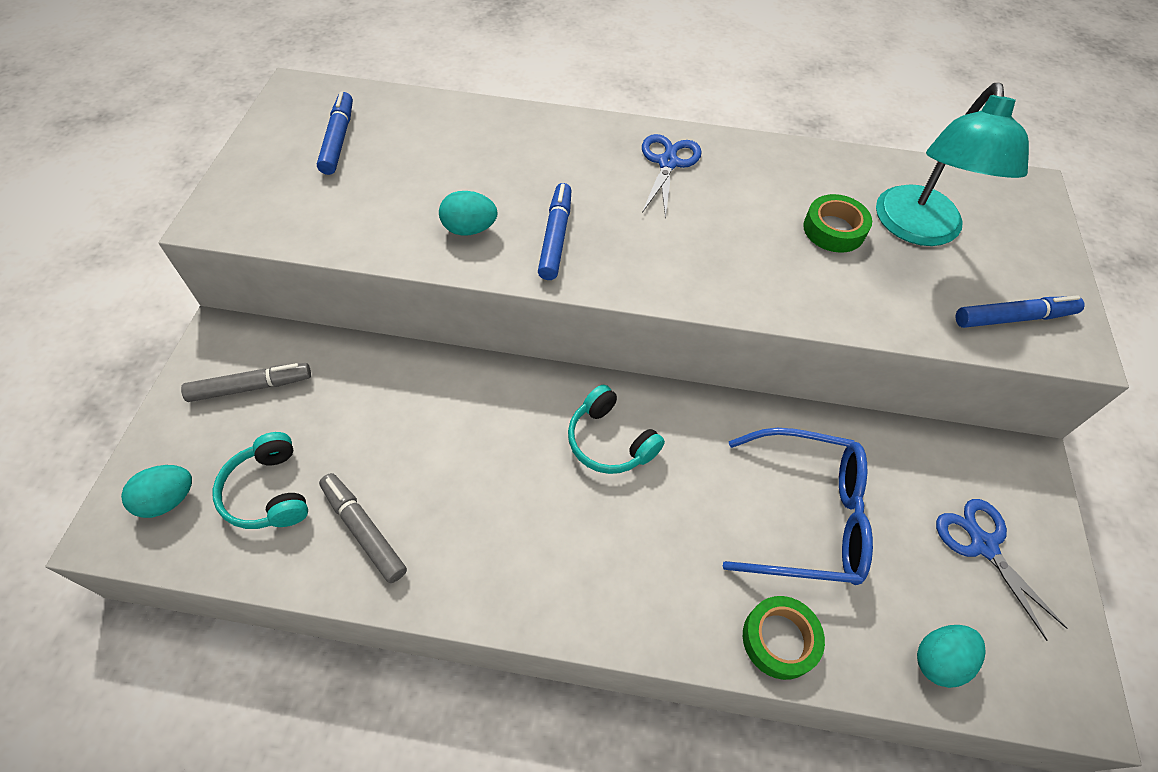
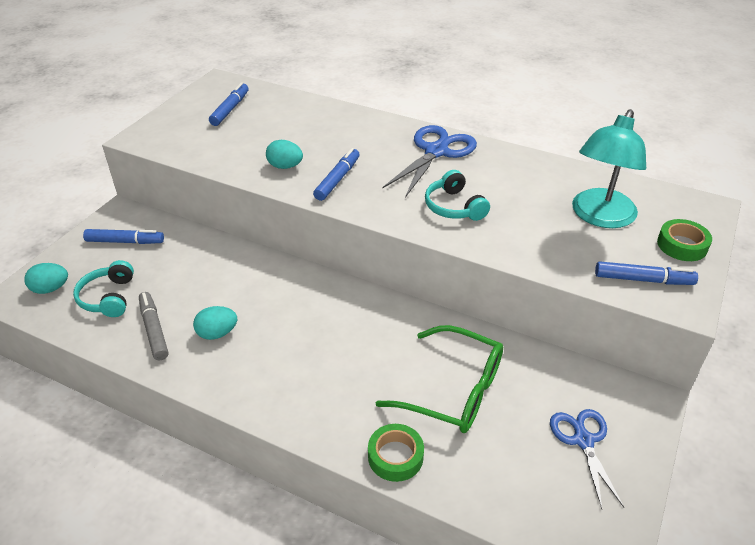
camera: 20 degrees right, 15 degrees down
(251, 387) = (125, 241): grey marker -> blue marker
(610, 441) = (336, 317): turquoise headphones -> turquoise headphones (454, 207)
(668, 163) = (436, 151): blue scissors -> blue scissors, size x1.51
(807, 516) = (454, 391): blue glasses -> green glasses
(834, 230) = (534, 206): green tape -> green tape (682, 245)
(938, 660) = (509, 500): turquoise egg -> turquoise egg (217, 333)

